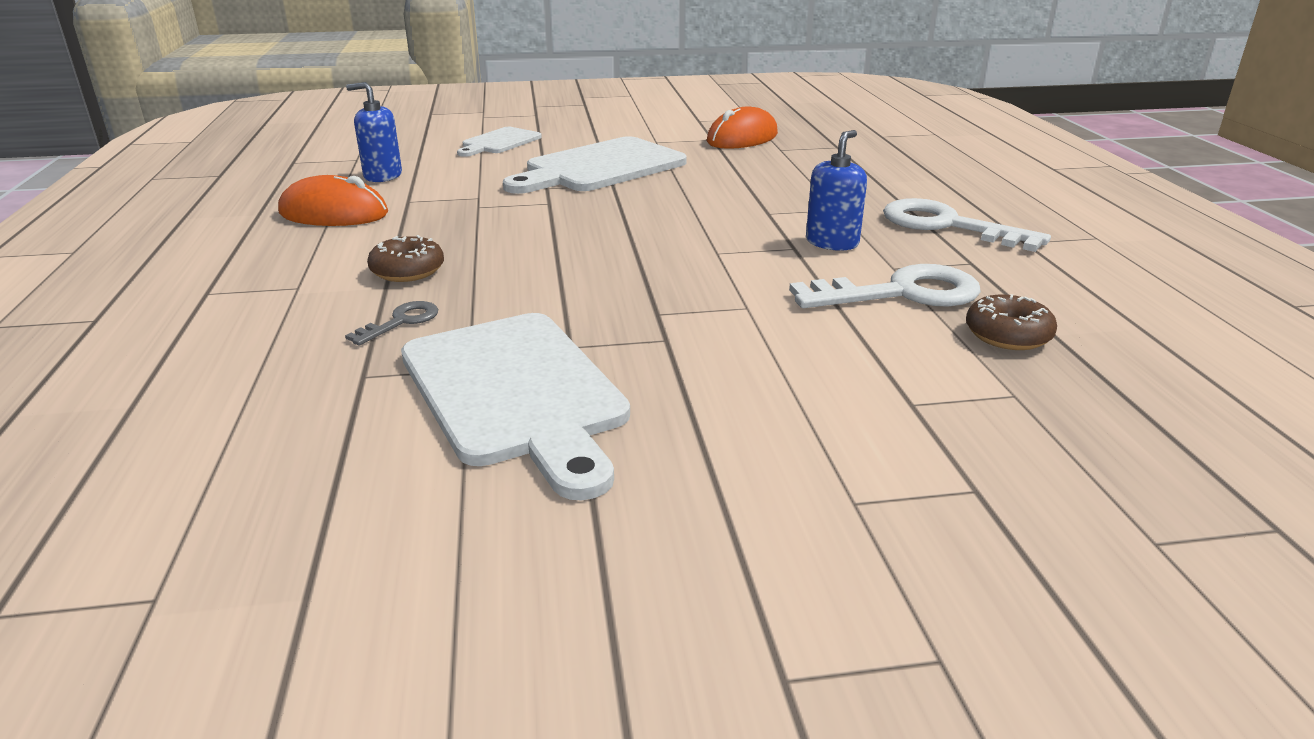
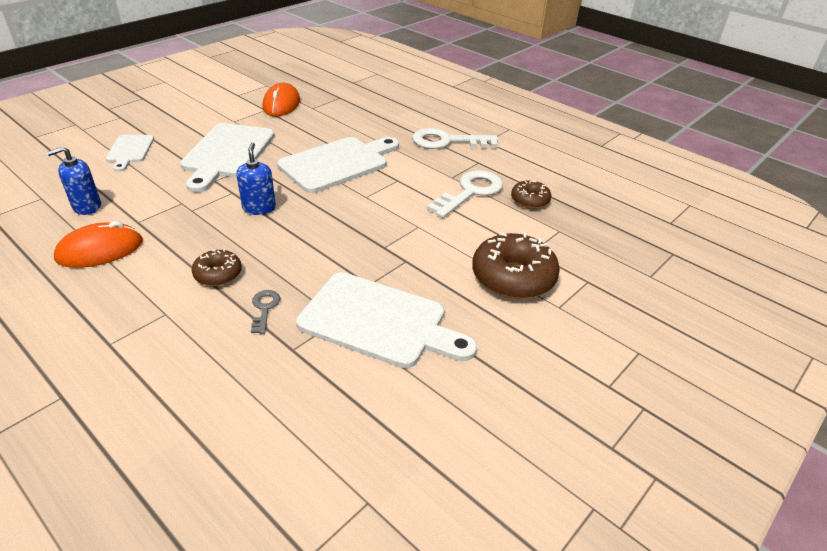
camera: 40 degrees left, 10 degrees up
(730, 209) = (338, 163): none -> white cutting board
(820, 424) = (513, 277): none -> brown donut
(832, 242) = (410, 170): blue soap dispenser -> blue soap dispenser (259, 208)

